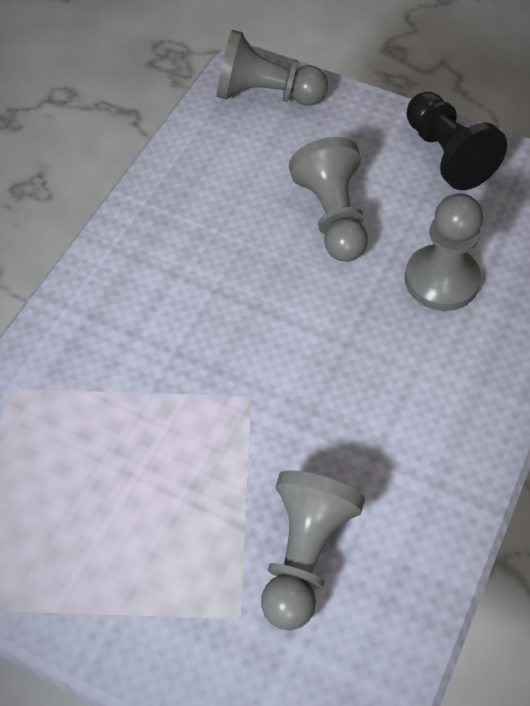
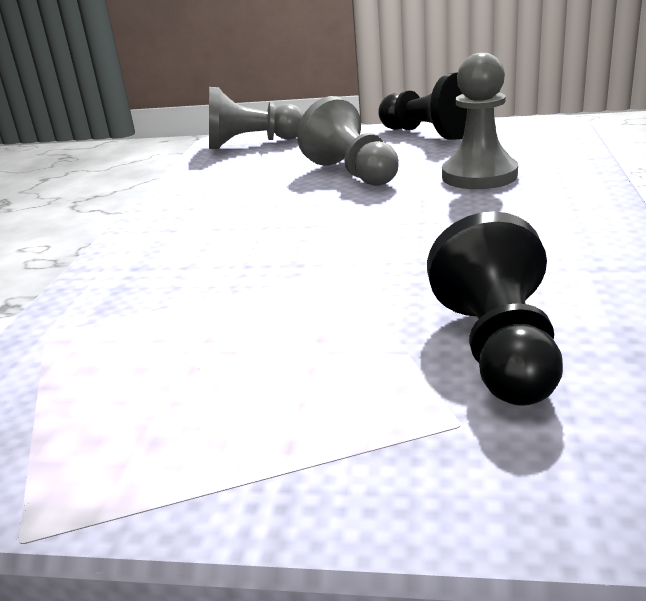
camera: 15 degrees left, 30 degrees down
(304, 555) = (499, 350): grey pawn -> black pawn

